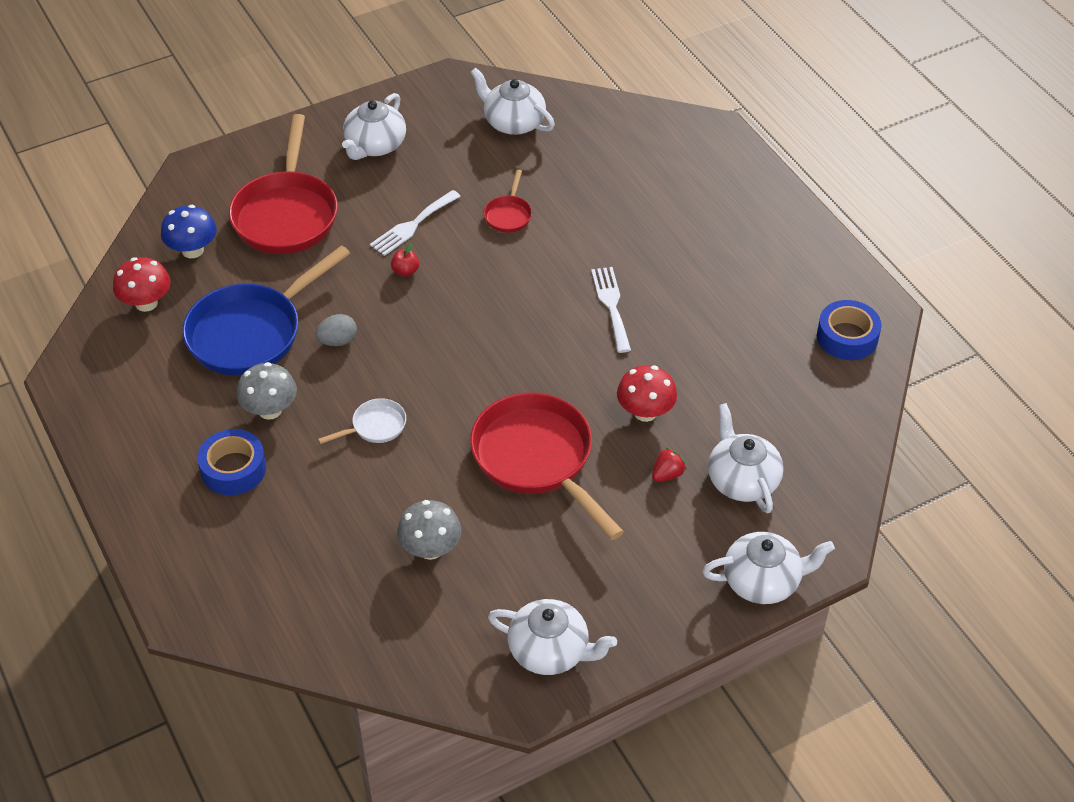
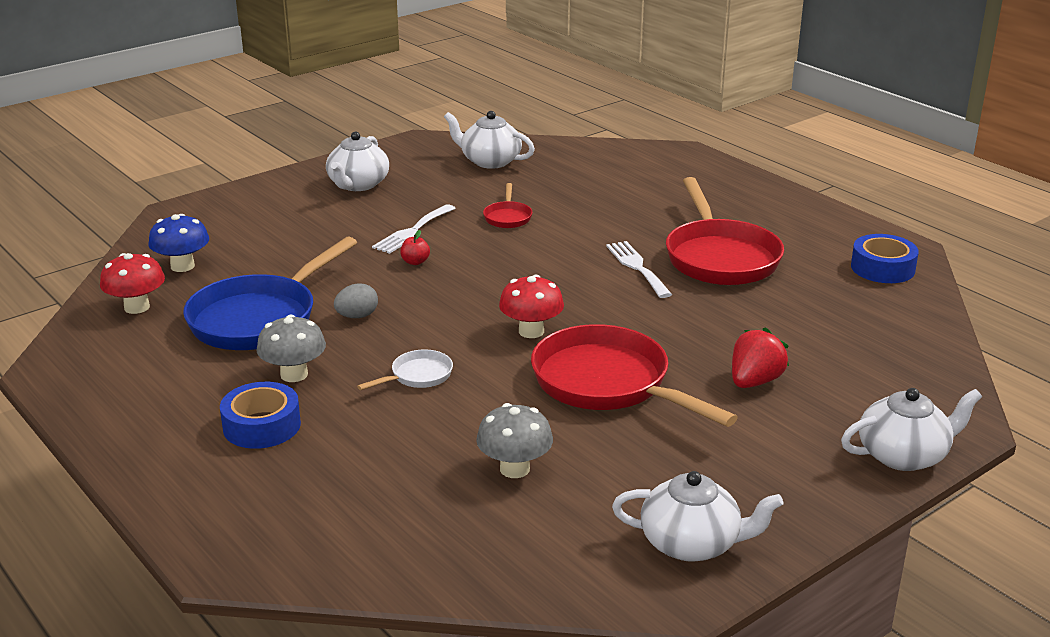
camera: 10 degrees left, 20 degrees down
(286, 215) = (278, 235): red pan -> red pan (720, 257)
(645, 412) = (708, 338): red mushroom -> red mushroom (531, 331)
(667, 474) = (754, 381): red strawberry -> red strawberry, size x1.62
(742, 480) = (836, 378): white teapot -> none

